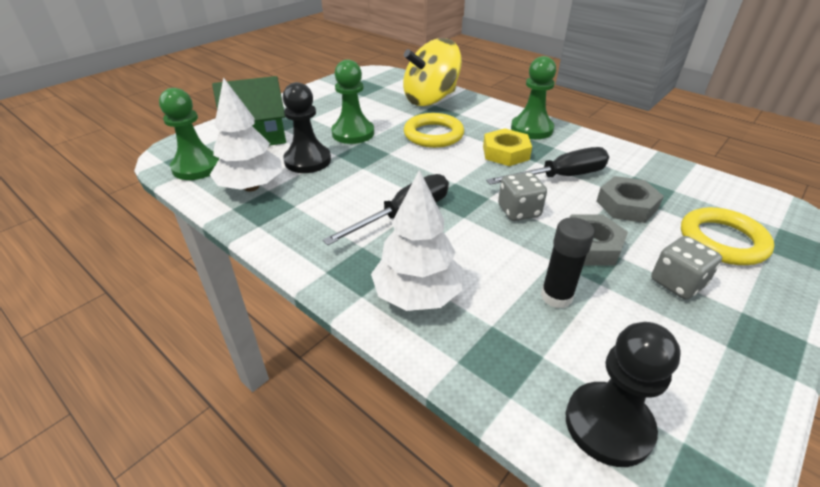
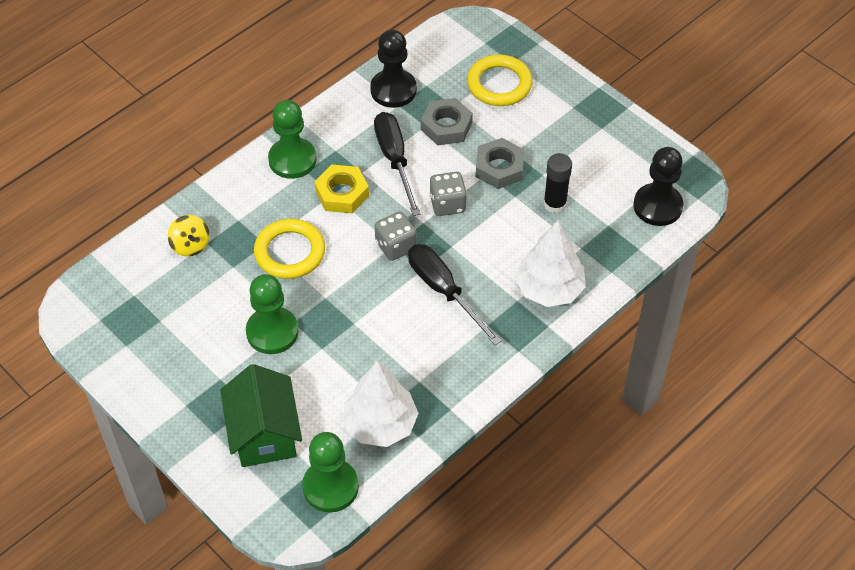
camera: 85 degrees left, 15 degrees up
(307, 161) = (332, 375): black pawn -> black pawn (393, 90)
(430, 99) = (190, 245): yellow spinning top -> yellow spinning top, size x0.46
(677, 283) = (544, 130): grey dice -> grey dice (396, 246)

